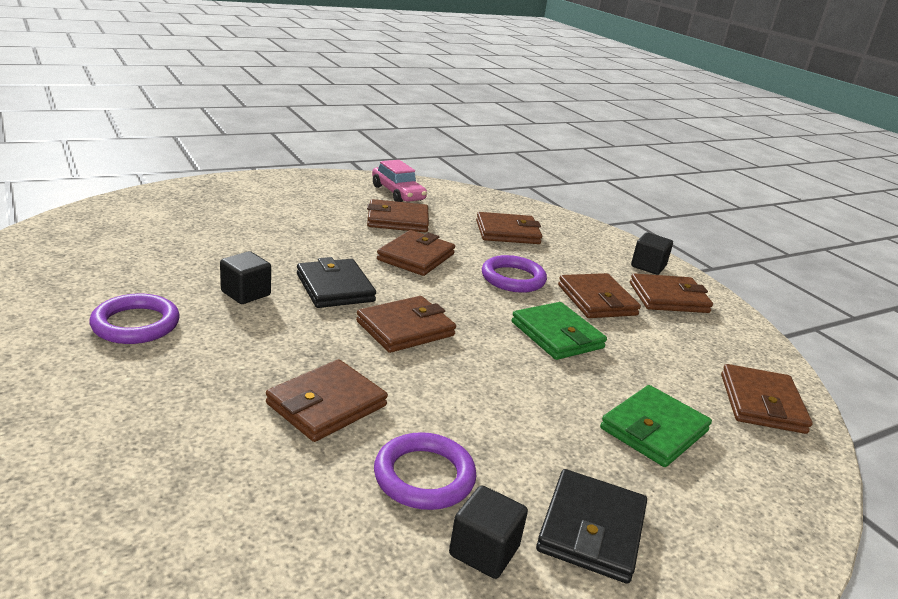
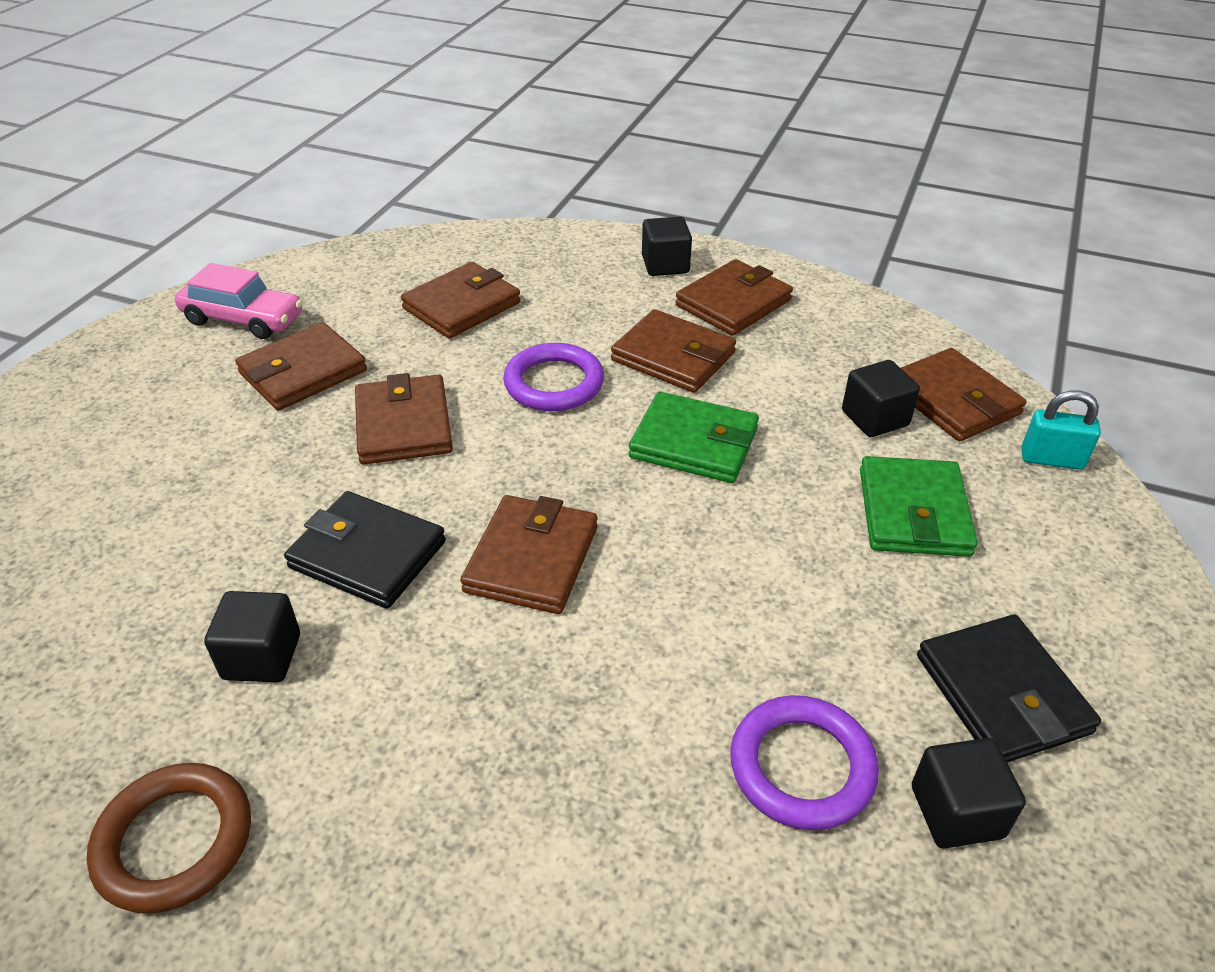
camera: 35 degrees left, 15 degrees up
(136, 324) = (174, 841): purple ring -> brown ring
(326, 405) = (589, 757): brown wallet -> none
(690, 382) = (875, 418): none -> black cube
(798, 464) = (1051, 459): none -> turquoise padlock

